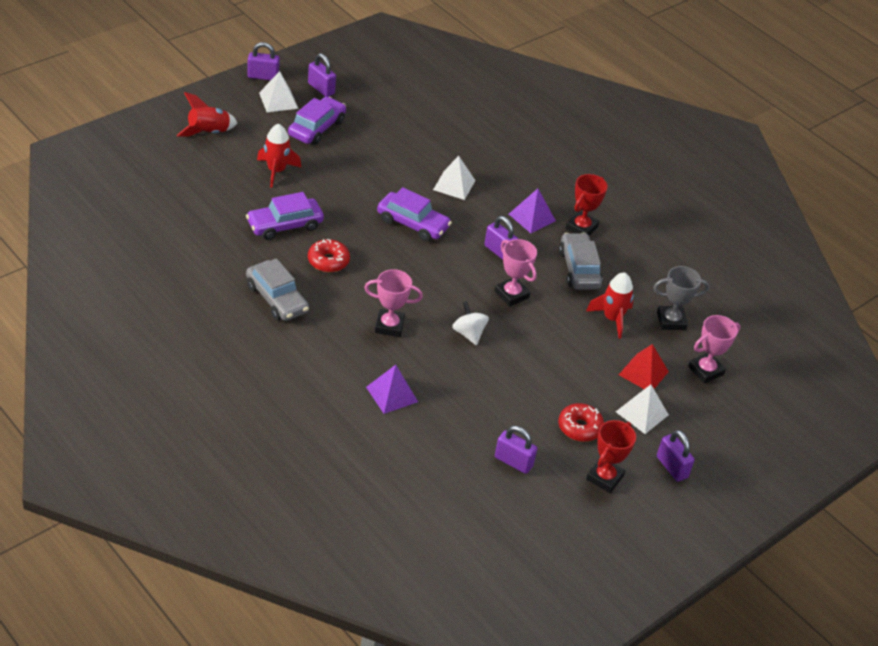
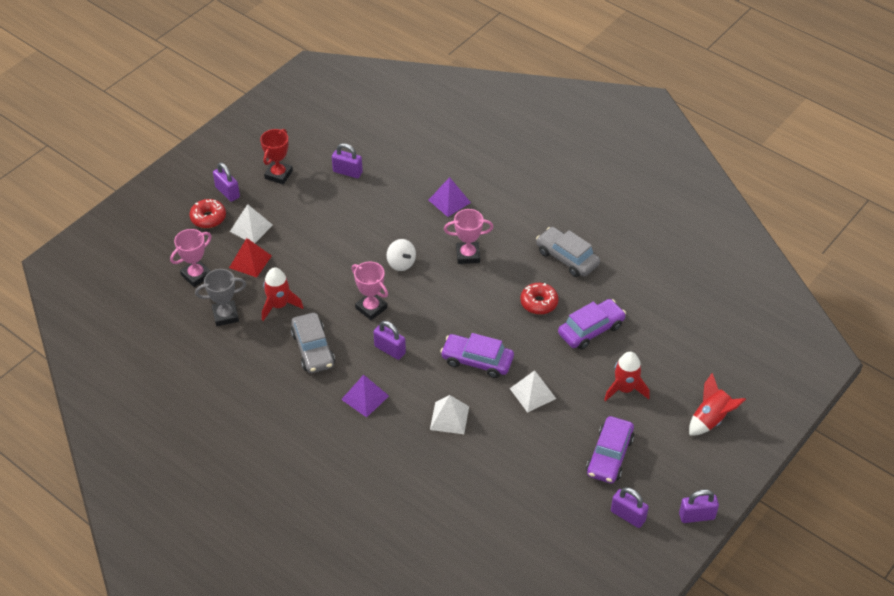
camera: 175 degrees right, 5 degrees up
(278, 100) = (664, 484): white pyramid -> white pyramid (532, 393)
(579, 427) = (300, 206): red donut -> red donut (208, 218)
(581, 228) = (314, 397): red trophy -> none

